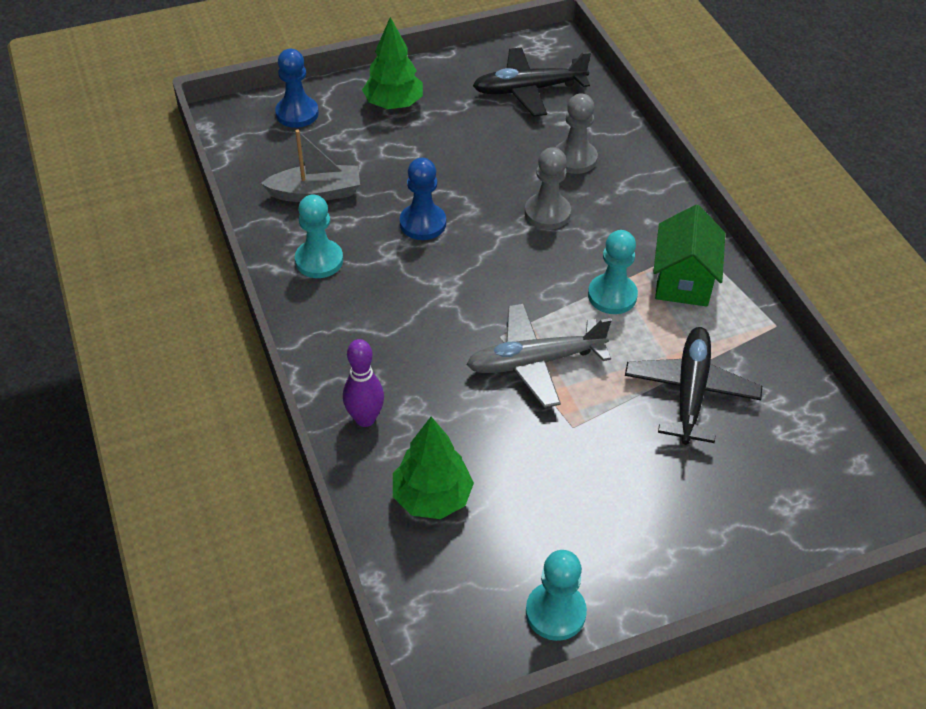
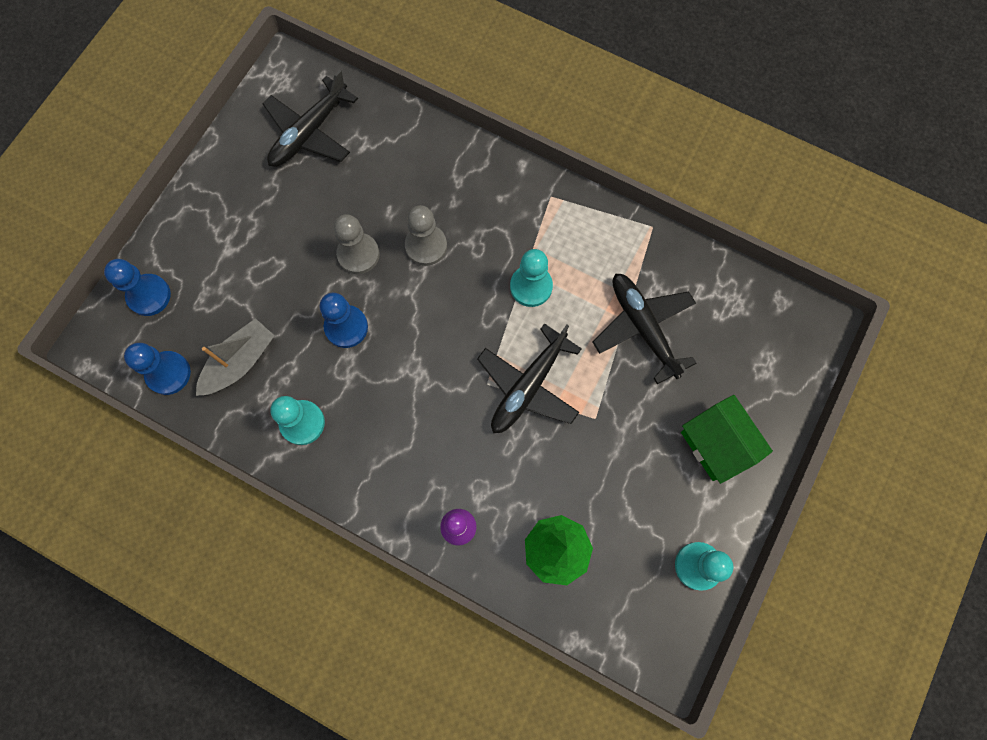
camera: 40 degrees left, 25 degrees up
(257, 166) = (168, 373): none -> blue pawn
(393, 104) = (218, 227): green tree -> none
(535, 362) = (528, 386): grey plane -> black plane
(575, 159) = (402, 177): grey pawn -> grey pawn (358, 254)
(683, 280) = (565, 235): green house -> green house (715, 444)

